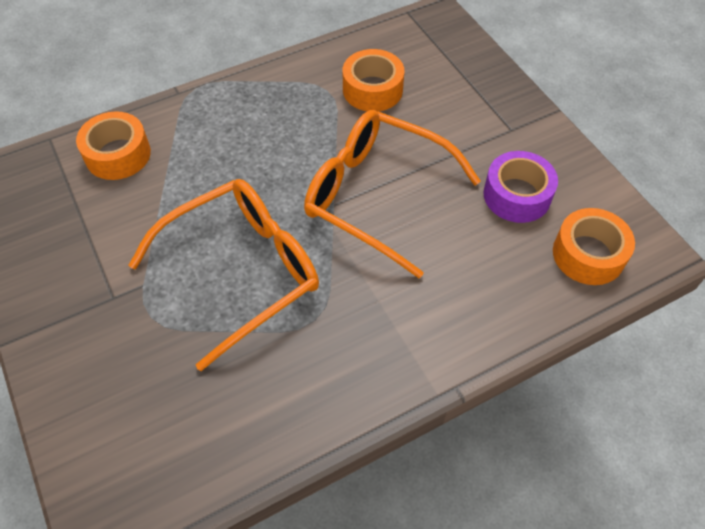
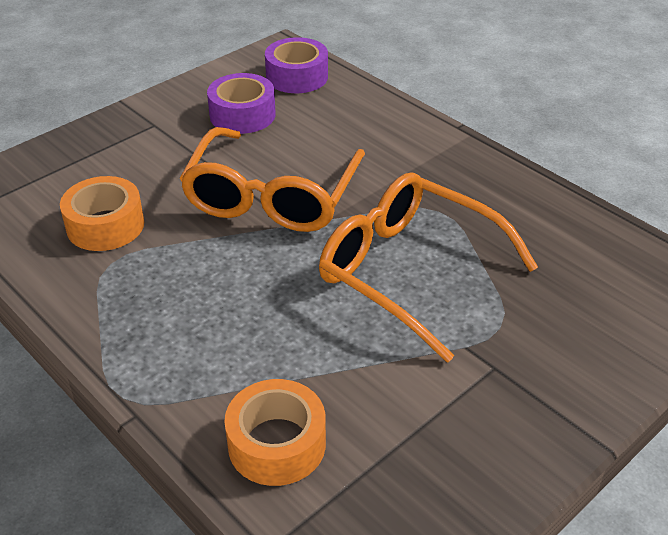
camera: 105 degrees left, 15 degrees down
(588, 254) = (297, 76): orange tape -> purple tape

